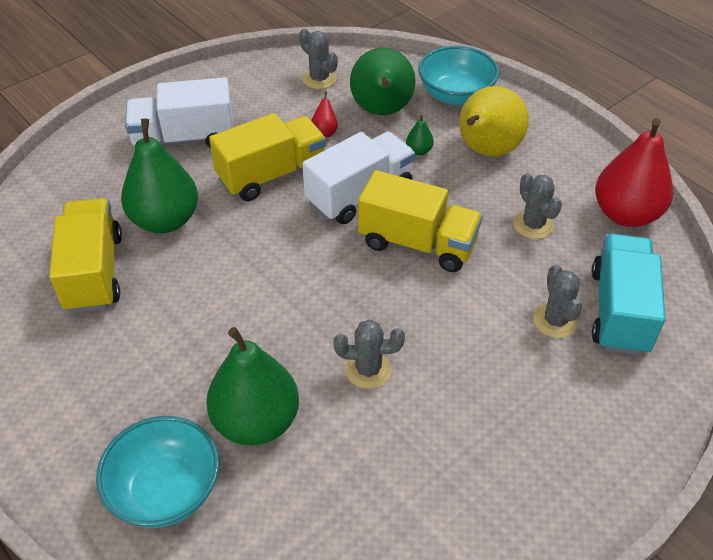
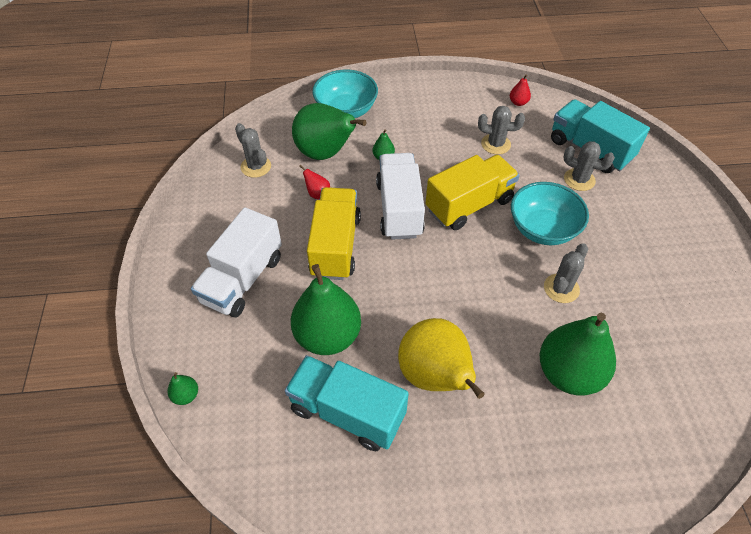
camera: 55 degrees left, 5 degrees up
(46, 169) = (186, 395): none -> green pear
(94, 272) = (347, 412): yellow truck -> turquoise truck
(166, 490) = (599, 458): turquoise bowl -> turquoise bowl (542, 229)
(319, 79) = (256, 167): grey cactus -> grey cactus turned 60 degrees clockwise
(486, 151) = (413, 127): yellow pear -> yellow pear (435, 376)
(625, 214) = (518, 102): red pear -> red pear, size x0.41

